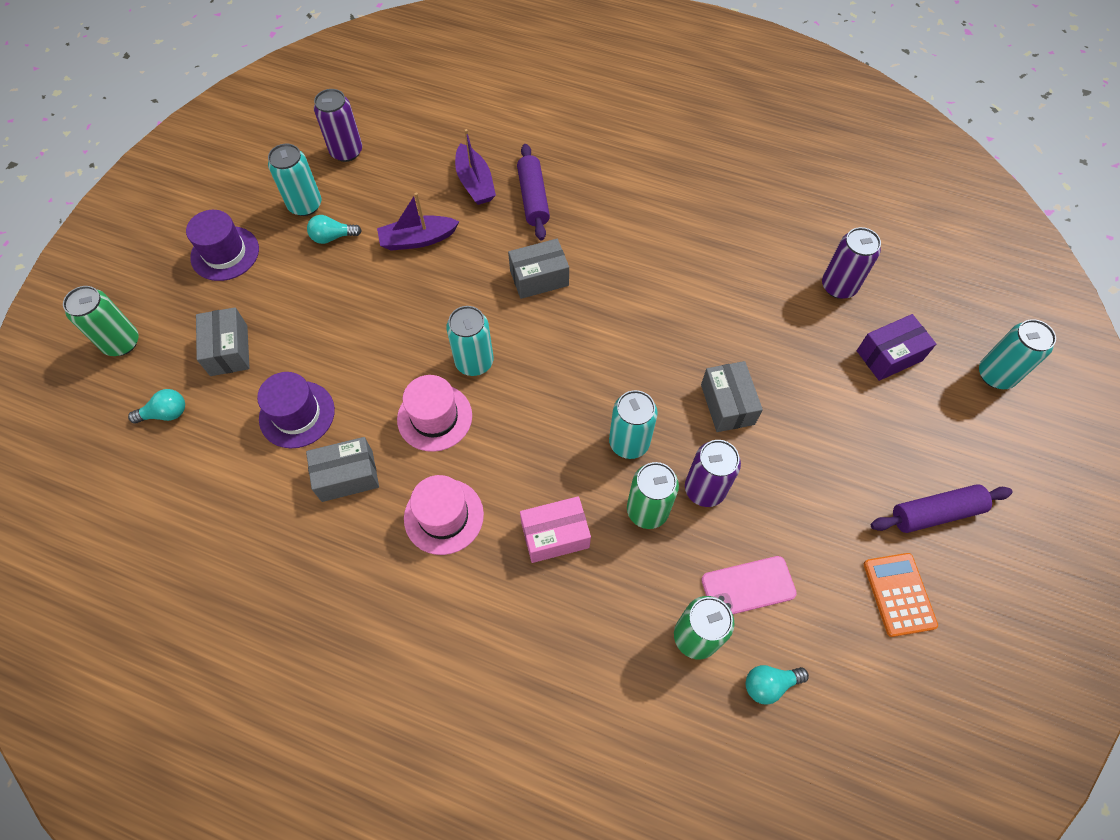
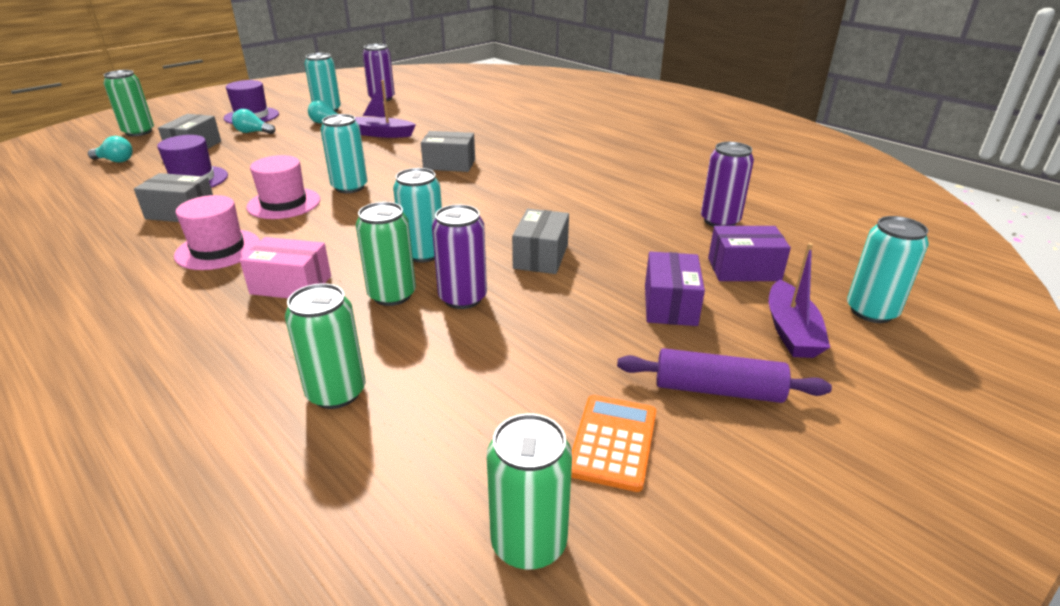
camera: 25 degrees right, 30 degrees down
(475, 183) = (452, 122): purple boat -> purple boat (791, 331)
(533, 198) = (488, 134): purple rolling pin -> none
(748, 586) = (435, 375): pink phone -> none
(769, 684) = (373, 461): turquoise light bulb -> turquoise light bulb (253, 132)
(859, 428) = (670, 305): none -> purple box
(899, 697) = (529, 542): none -> green can

